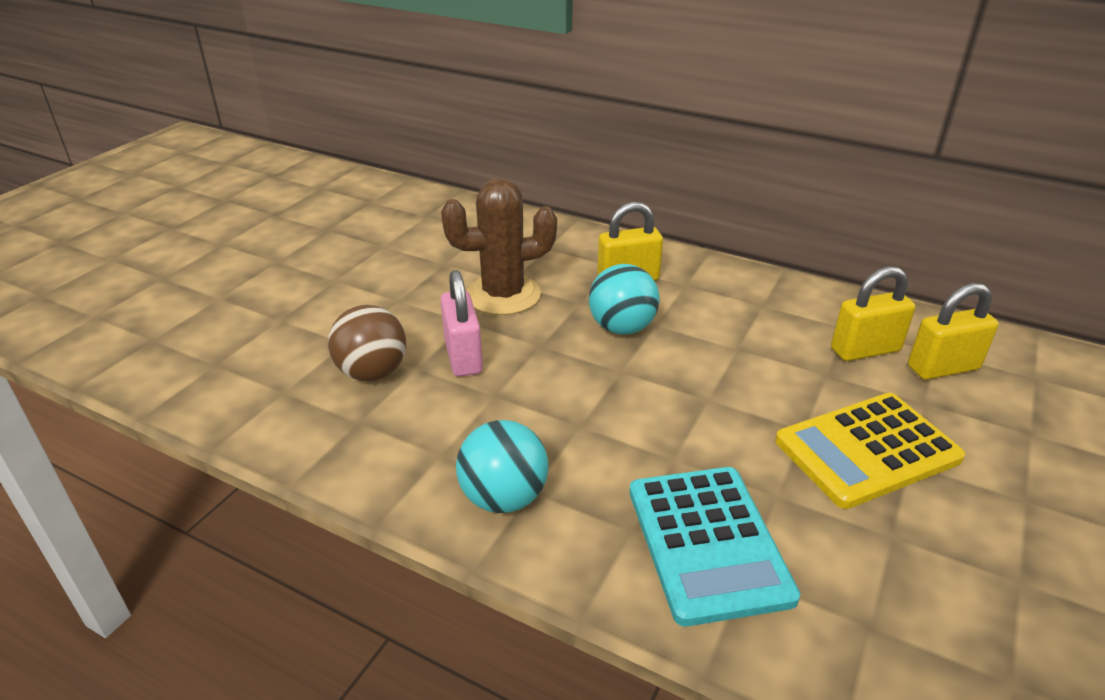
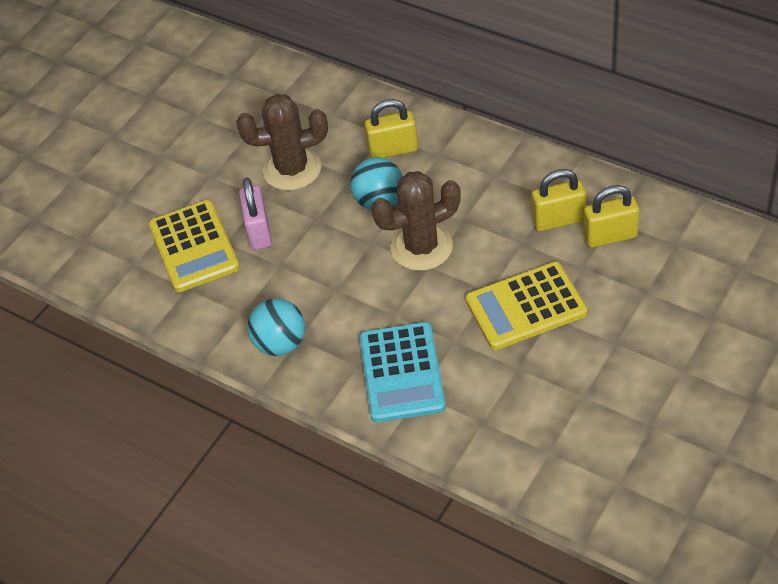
camera: 10 degrees right, 15 degrees up
(372, 373) = (194, 247): brown ball -> yellow calculator
(691, 377) = (421, 247): none -> brown cactus

